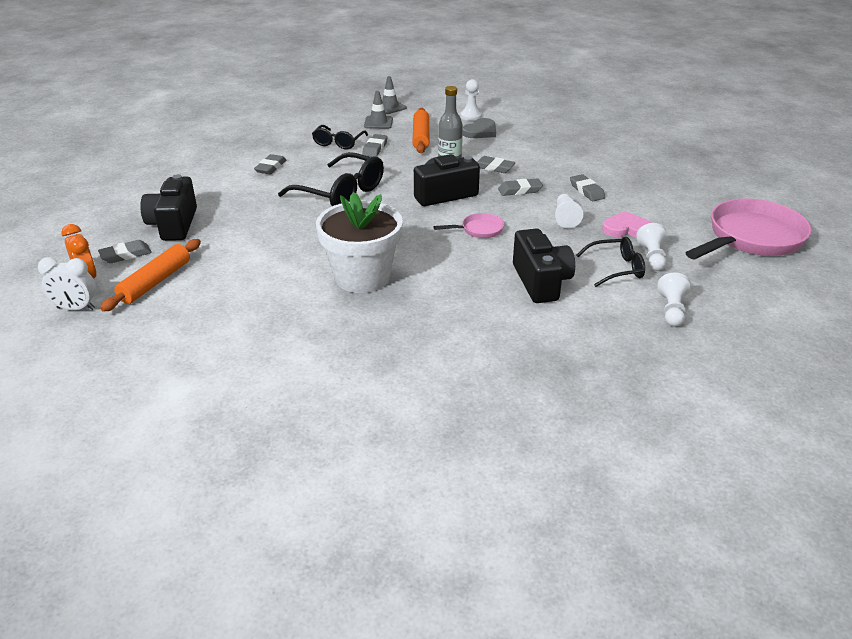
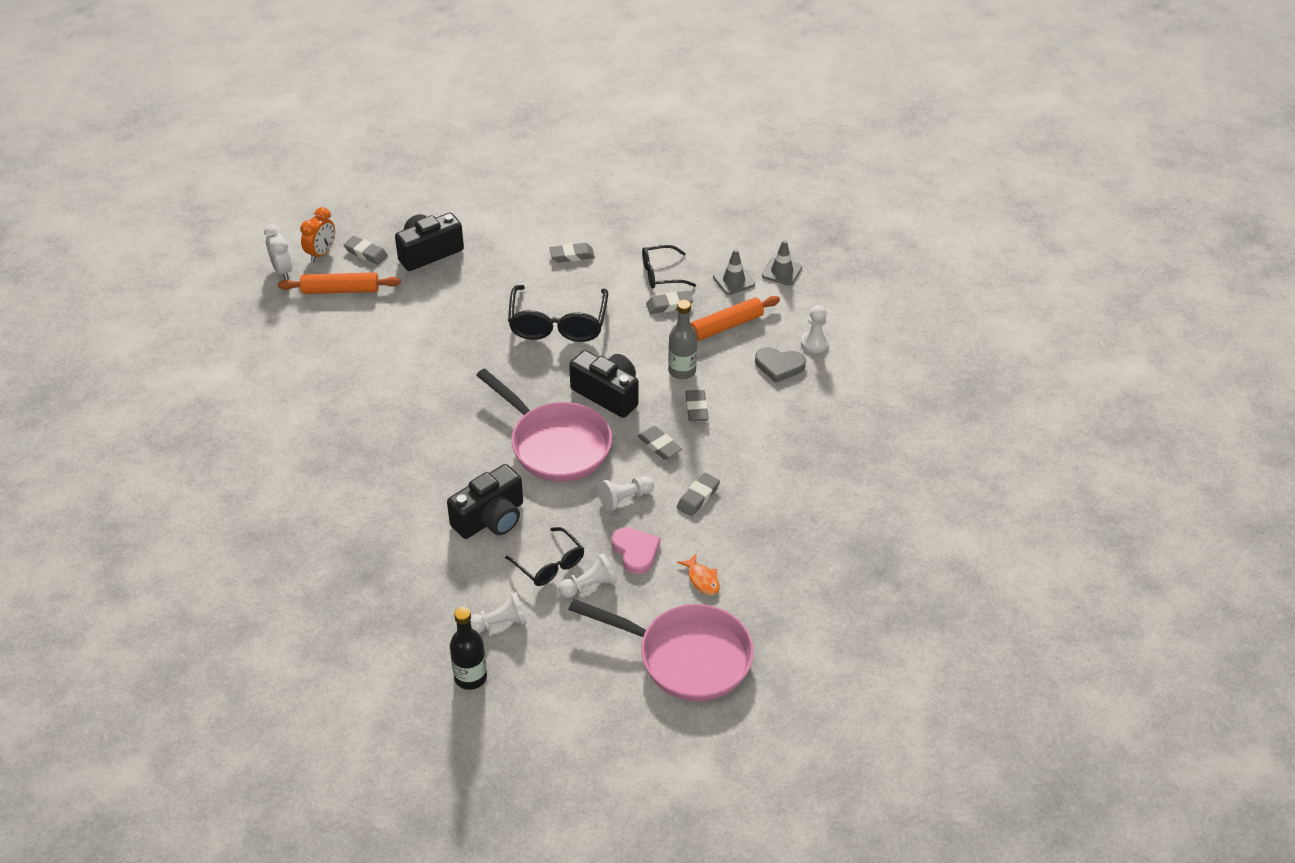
camera: 60 degrees right, 10 degrees up
(362, 277) = (423, 402): white flower pot -> none
(479, 230) = (555, 444): pink pan -> pink pan, size x2.22
(673, 211) = (702, 579): none -> orange fish
(731, 343) = (470, 677): none -> black bottle

